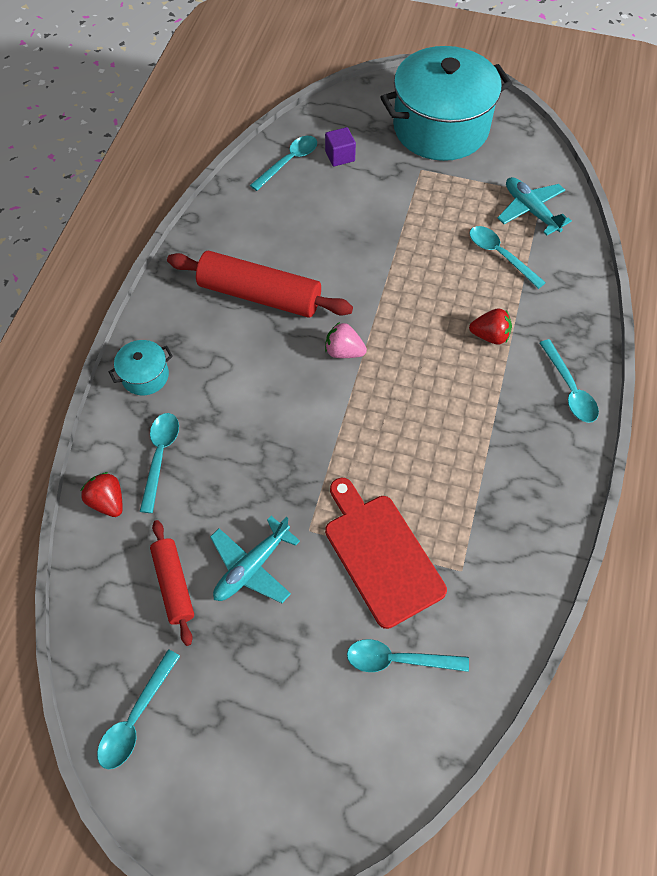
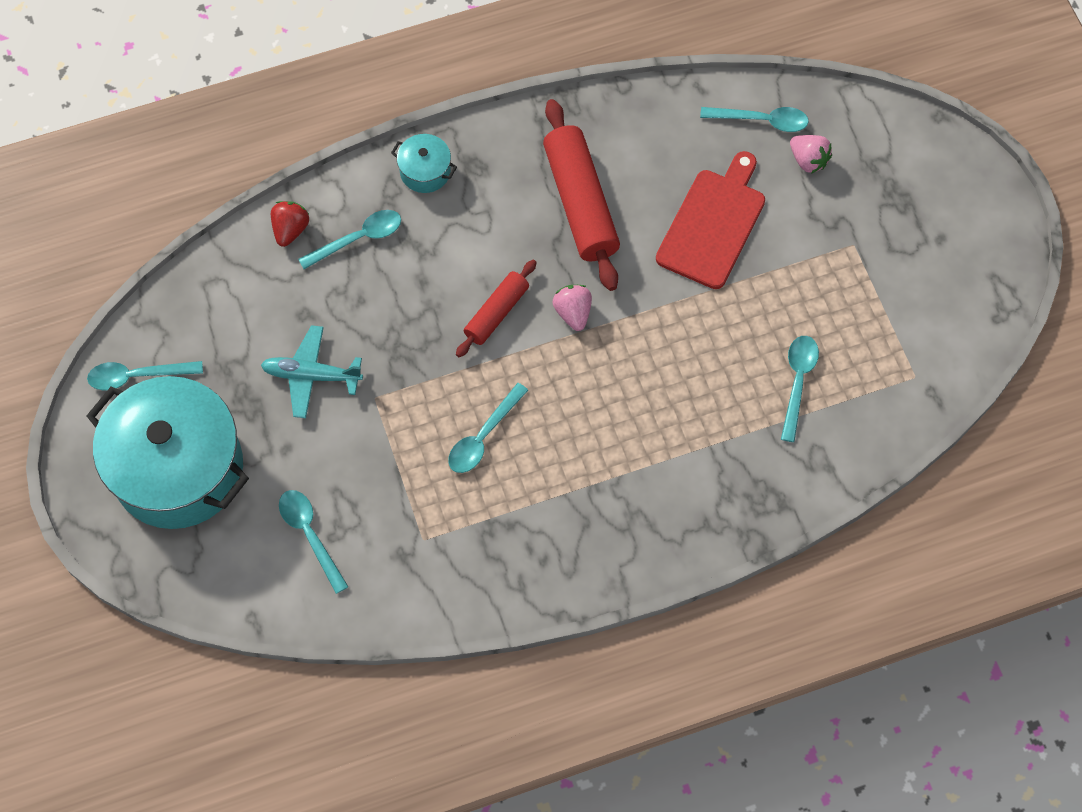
camera: 55 degrees right, 5 degrees up
(173, 584) = (256, 328): red rolling pin -> red rolling pin (496, 313)
(340, 156) = (808, 160): purple cube -> pink strawberry
(381, 554) = (393, 467): red cutting board -> red cutting board (713, 224)
(440, 128) = (929, 228): turquoise pot -> turquoise pot (178, 469)
(490, 336) = (689, 427): red strawberry -> none
(530, 210) = (882, 378): turquoise plane -> none
(569, 389) = (680, 531): turquoise spoon -> turquoise spoon (483, 436)

